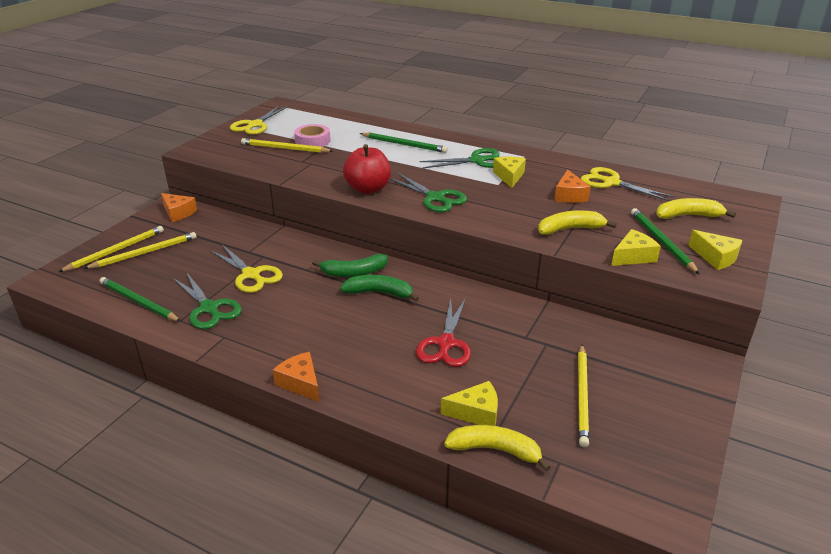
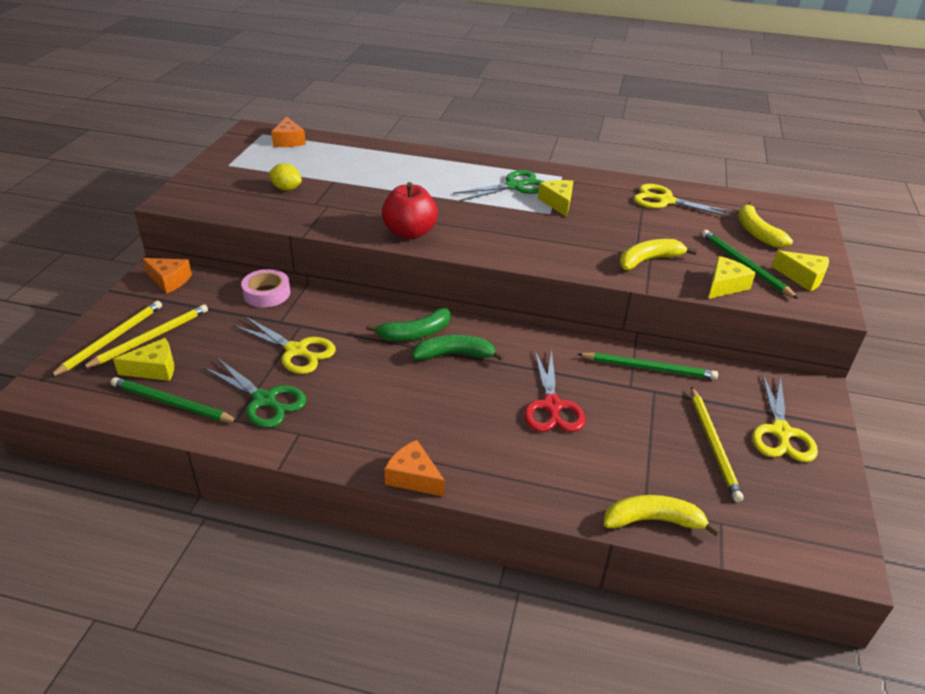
camera: 15 degrees left, 5 degrees up
(255, 125) = (234, 160): yellow scissors -> yellow scissors (781, 432)
(284, 148) = (286, 189): yellow pencil -> yellow lemon
(312, 141) = (315, 176): pink tape -> pink tape (267, 293)
(404, 144) = (424, 172): green pencil -> green pencil (649, 368)
(435, 198) = (490, 237): green scissors -> none
(476, 412) = (616, 481): yellow cheese -> yellow cheese (154, 369)
(569, 195) = (630, 220): orange cheese -> orange cheese (289, 141)
(688, 216) = (757, 232): yellow banana -> yellow banana turned 90 degrees counterclockwise

